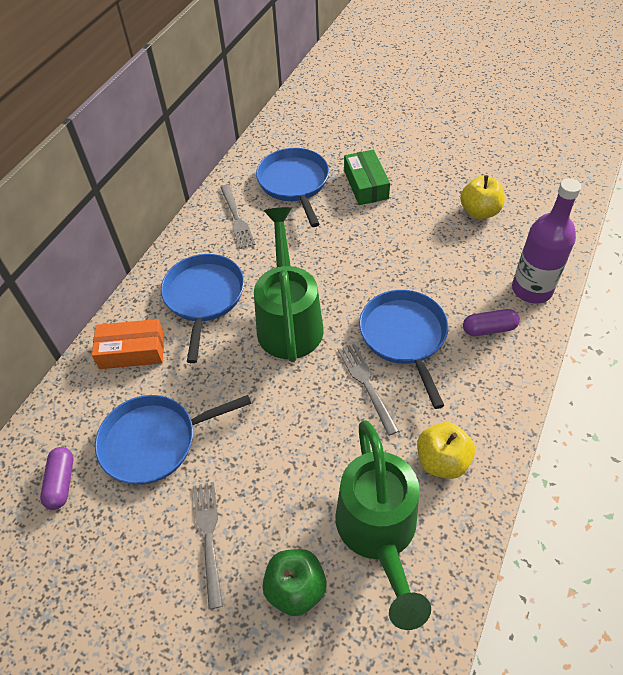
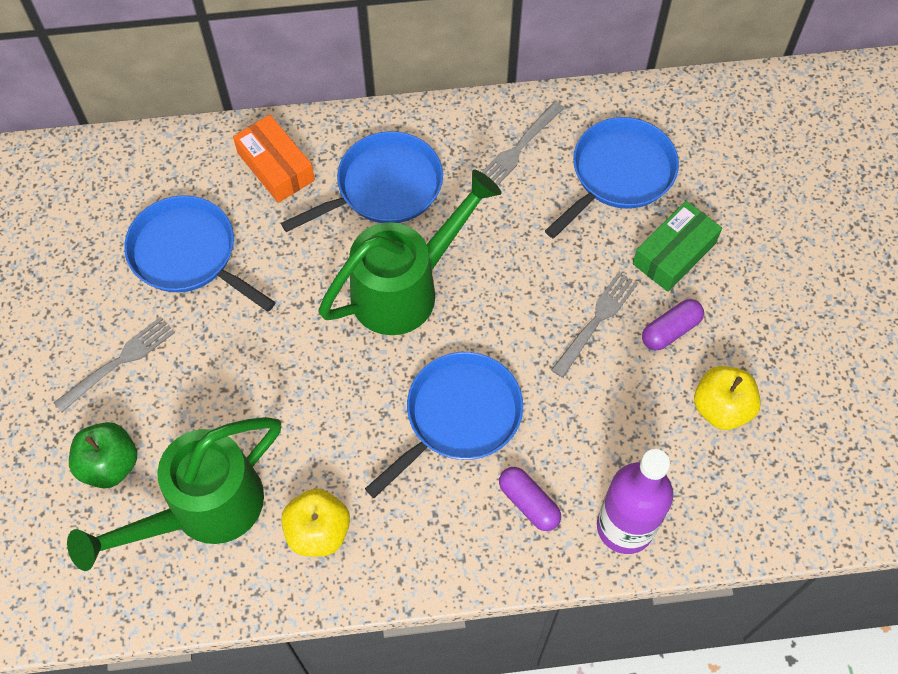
camera: 55 degrees right, 10 degrees up
(61, 482) = (104, 206): purple capsule -> purple capsule (670, 330)
(366, 384) = (369, 409): grey fork -> grey fork (596, 320)

